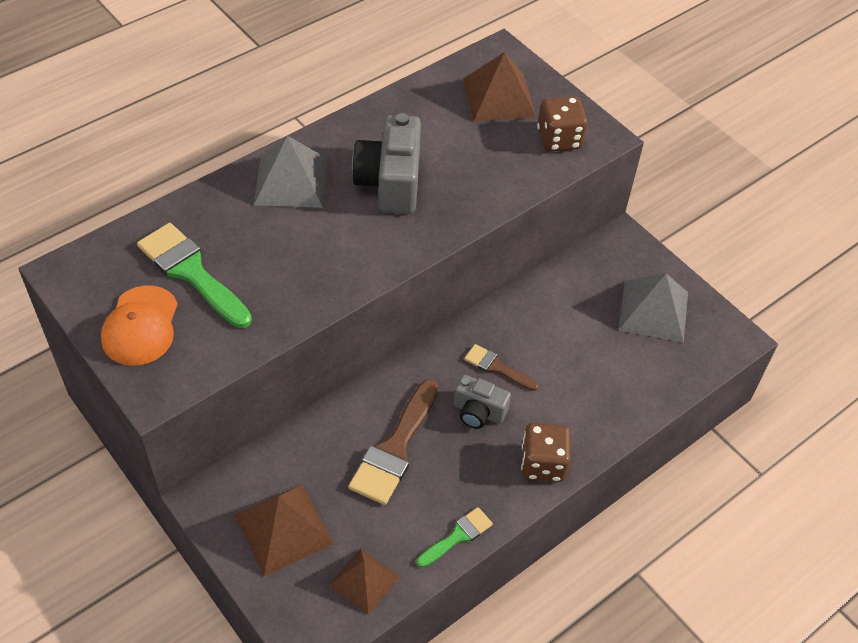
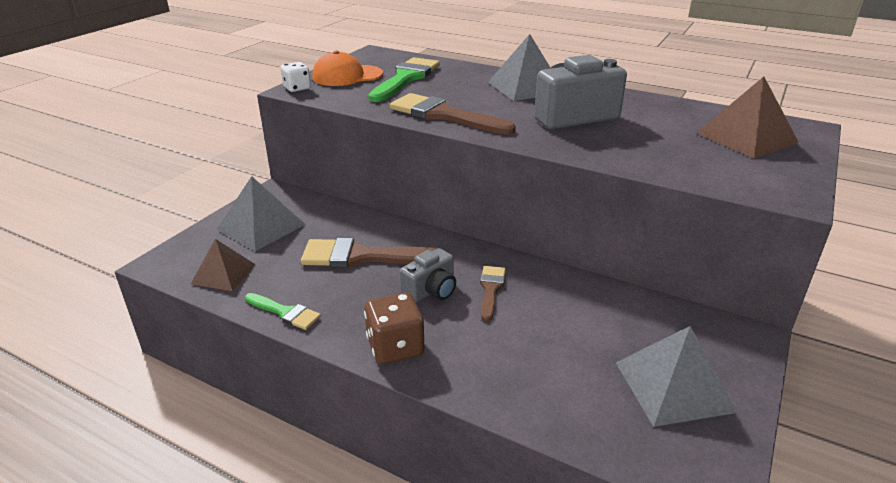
camera: 70 degrees right, 20 degrees down
(151, 388) = (297, 88): none -> white dice
(283, 529) = (261, 227): brown pyramid -> grey pyramid
(327, 278) = (444, 115): none -> brown brush
(478, 412) = (431, 291): grey camera -> grey camera turned 135 degrees counterclockwise
(559, 139) = (745, 174): brown dice -> none

